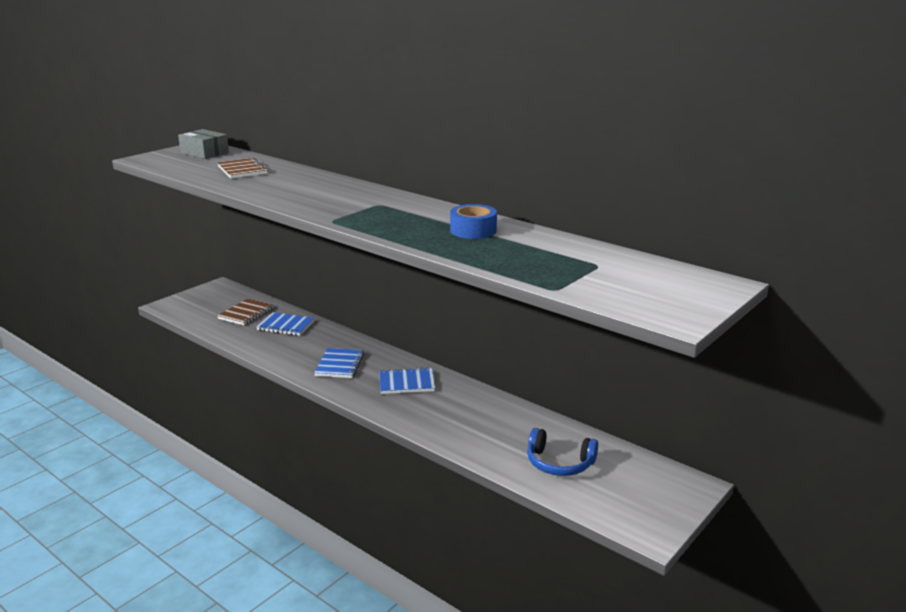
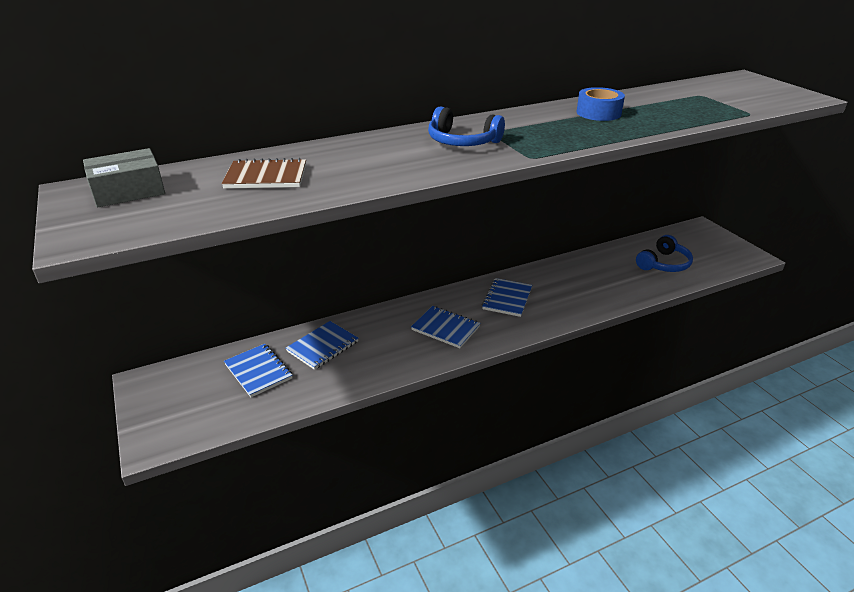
camera: 65 degrees left, 10 degrees up
(246, 313) = (258, 371): brown notebook -> blue notebook
(348, 200) = (462, 141): none -> blue headphones

